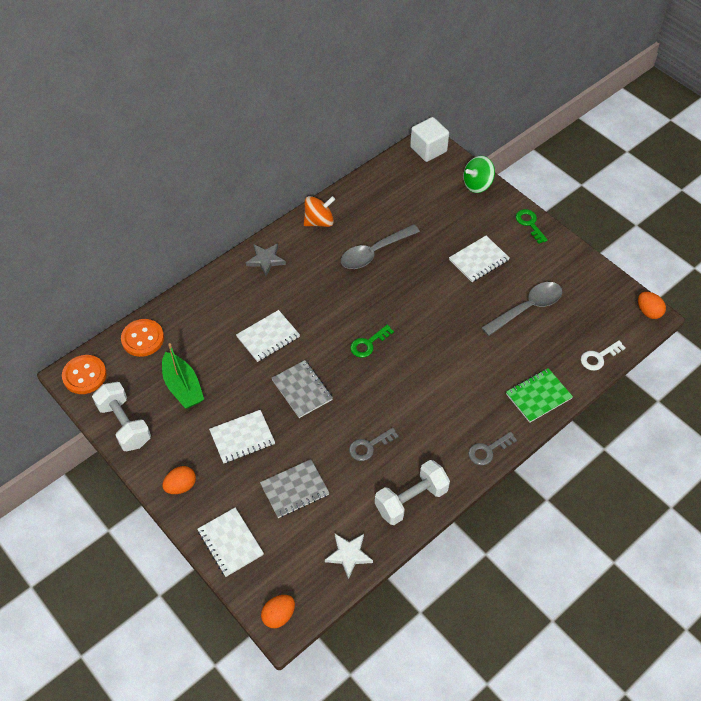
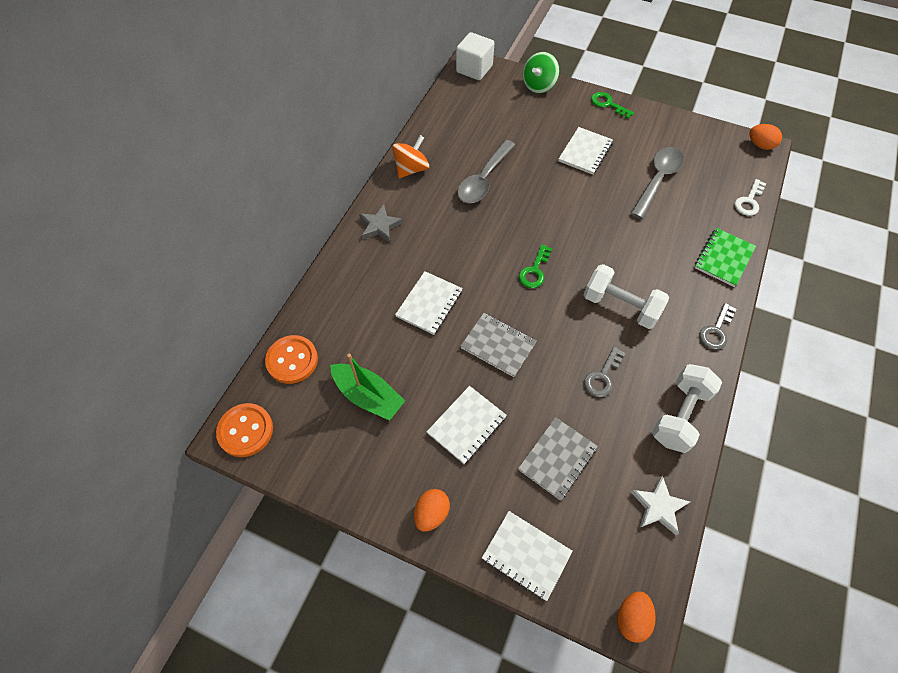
camera: 25 degrees left, 5 degrees up
(124, 424) = (325, 469): white dumbbell -> white dumbbell (620, 306)

